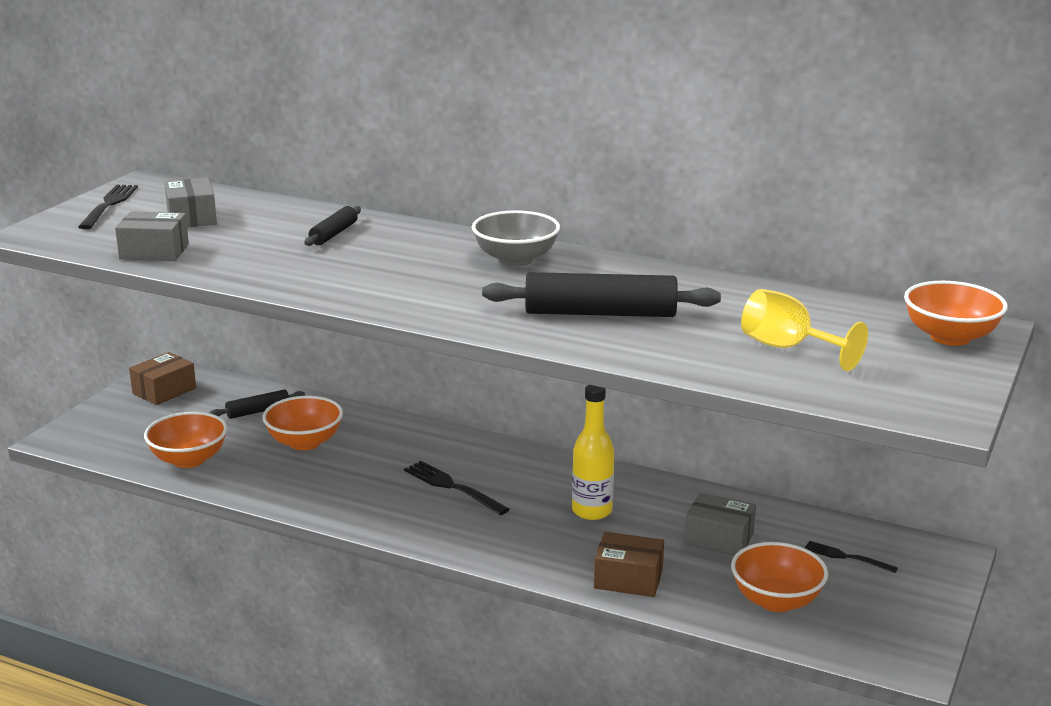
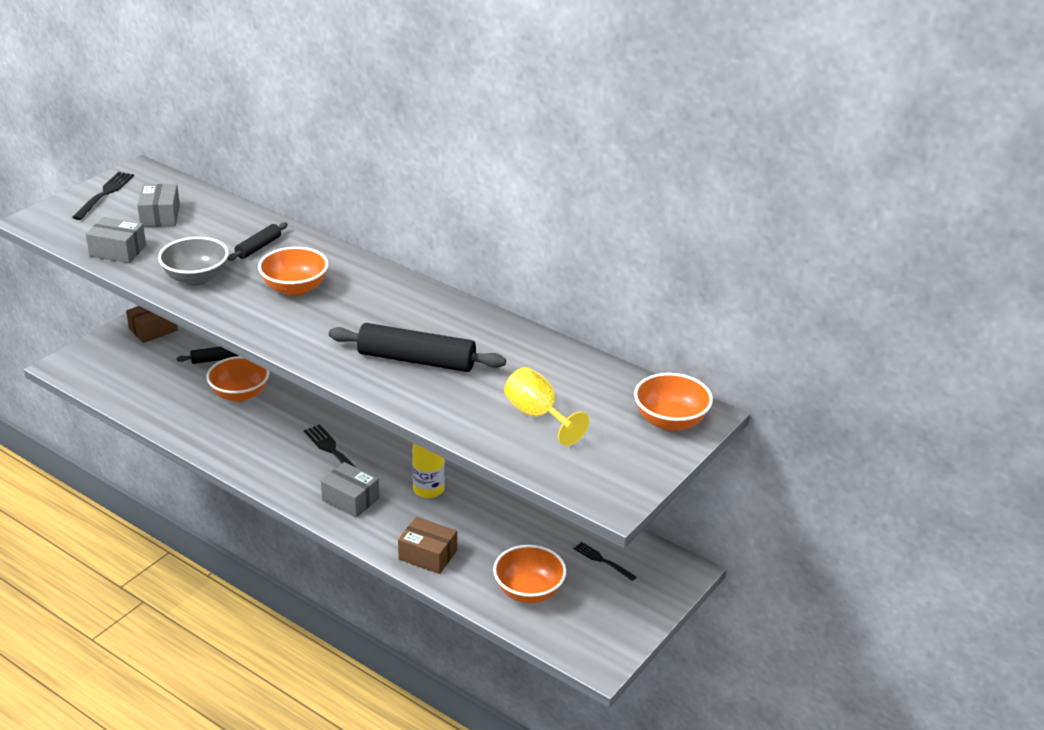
camera: 10 degrees right, 10 degrees up
(189, 460) = (149, 399): orange bowl -> orange bowl (295, 288)
(515, 259) = (383, 293): grey bowl -> grey bowl (196, 278)
(719, 539) = (513, 529): grey box -> grey box (350, 499)

